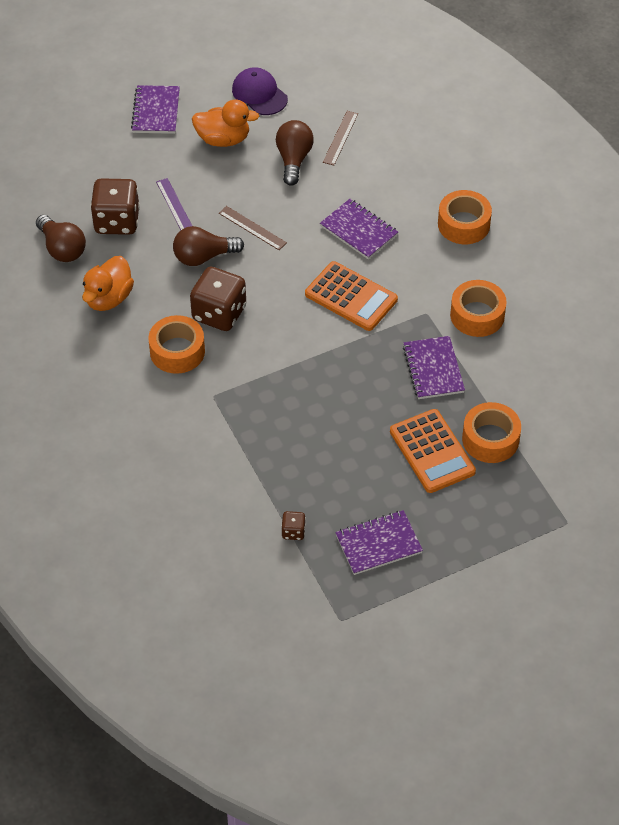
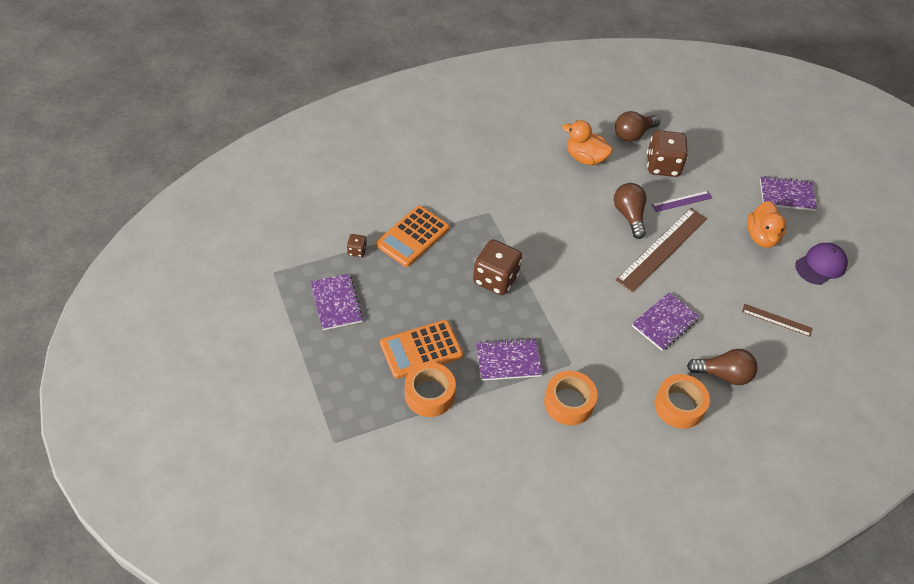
camera: 90 degrees right, 0 degrees up
(177, 351) = (533, 194): orange tape -> none
(219, 313) = (570, 221): brown dice -> brown dice (495, 279)
(252, 228) = (662, 249): brown ruler -> brown ruler, size x1.97
(293, 159) = (744, 283): brown light bulb -> brown light bulb (723, 374)
(351, 297) = (589, 309): orange calculator -> orange calculator (413, 236)

